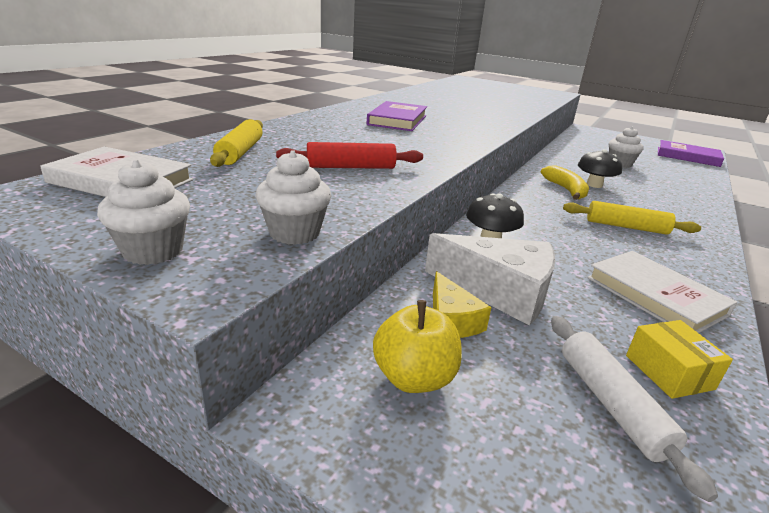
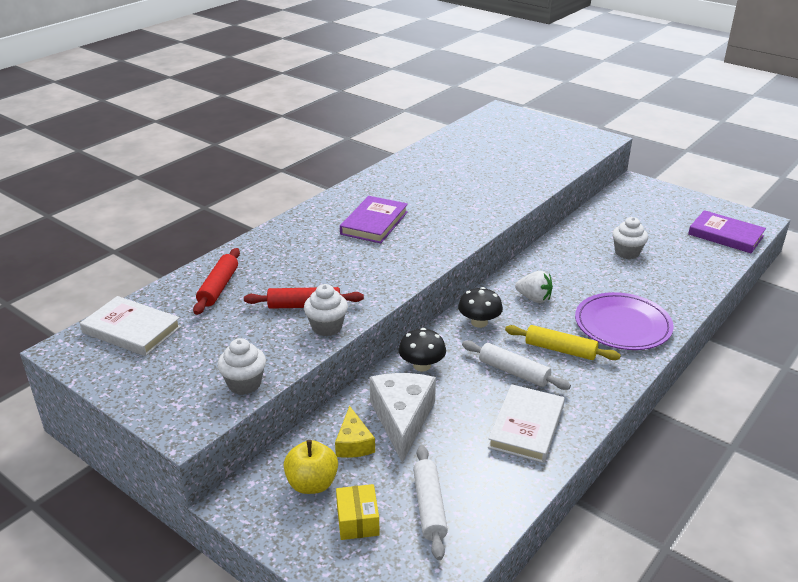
camera: 10 degrees right, 5 degrees up
(153, 251) = (157, 400): white cupcake -> white cupcake (327, 327)
(240, 152) = (218, 287): yellow rolling pin -> red rolling pin
(500, 291) = (402, 419): white cheese -> white cheese turned 120 degrees counterclockwise
(565, 190) = (534, 298): yellow banana -> white strawberry
(594, 185) = (571, 289): black mushroom -> black mushroom (479, 322)
(595, 245) = (513, 372): none -> white rolling pin
(655, 296) = (526, 426): white book -> white book turned 45 degrees clockwise
(666, 209) = (622, 325): none -> purple plate
(668, 372) = (485, 488): yellow box -> yellow box (357, 521)

